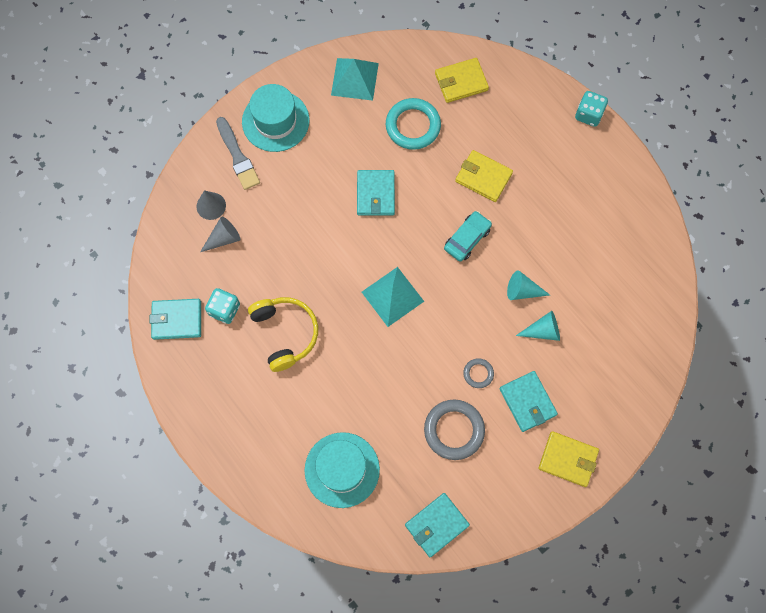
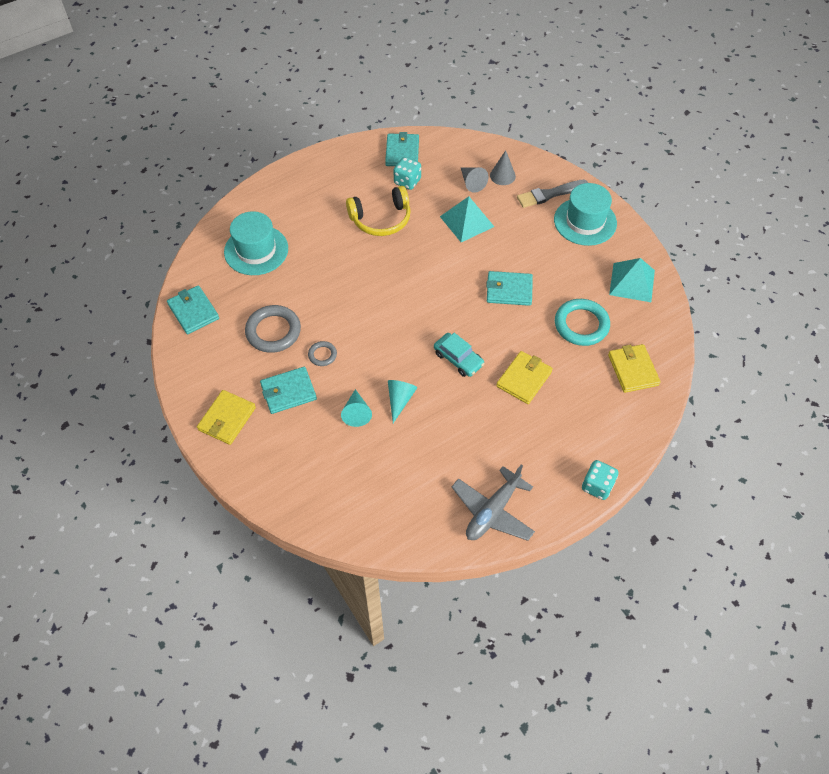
camera: 95 degrees right, 15 degrees down
(392, 296) = (406, 296): turquoise pyramid -> turquoise pyramid (467, 221)
(628, 200) = (492, 511): none -> grey plane

